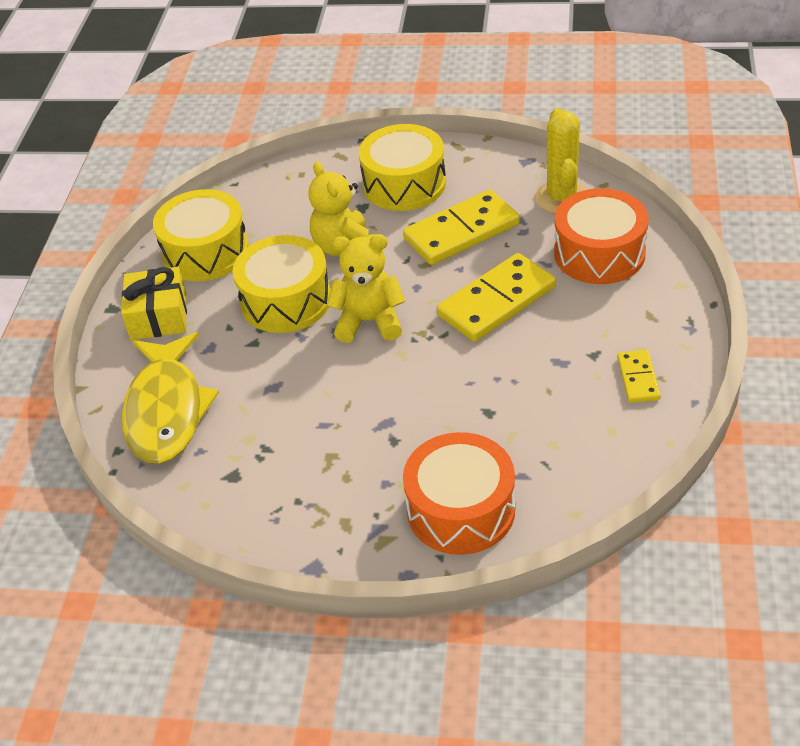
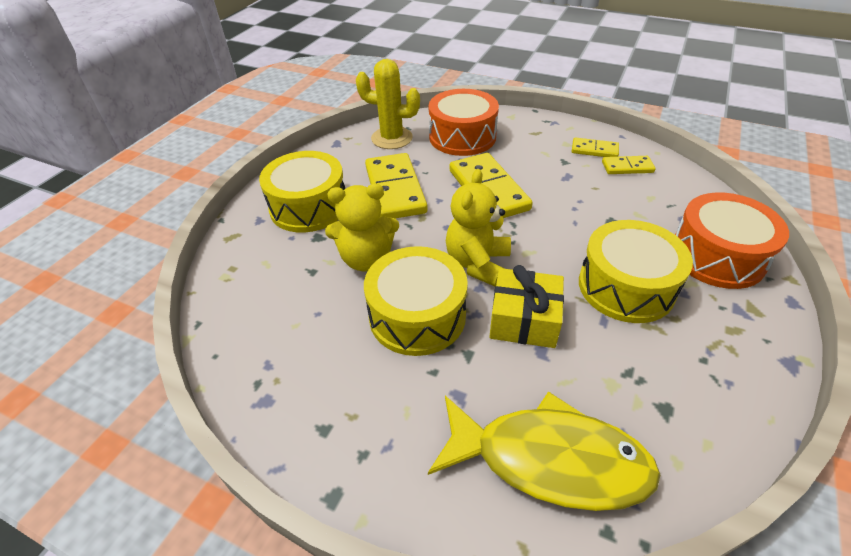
camera: 75 degrees left, 0 degrees up
(158, 316) = (379, 441): yellow gift -> yellow gift (524, 320)
(206, 252) = (294, 371): yellow drum -> yellow drum (626, 286)
(612, 415) = (627, 167): none -> yellow domino

